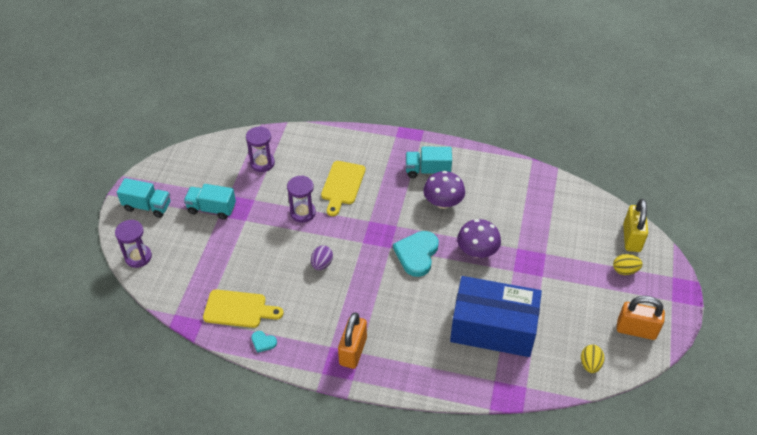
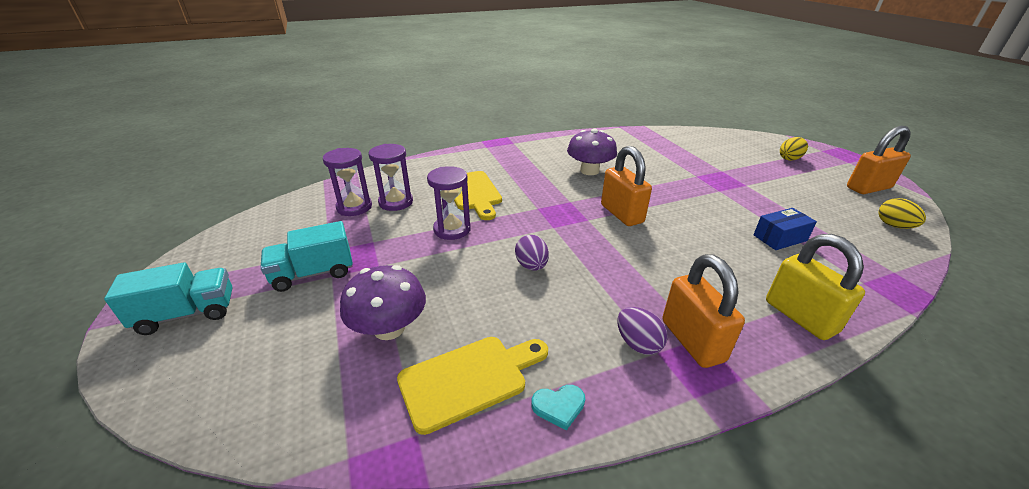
camera: 35 degrees left, 15 degrees down
(138, 257) = (203, 396): purple hourglass -> purple hourglass (396, 202)
(326, 337) = (638, 344): none -> purple egg
(417, 254) = (621, 214): turquoise heart -> orange padlock
(427, 171) = (546, 157): turquoise truck -> none
(477, 251) = (669, 190): purple mushroom -> purple mushroom (389, 328)
(493, 327) = (780, 238): blue box -> blue box, size x0.41
(631, 238) = (758, 141): yellow padlock -> yellow padlock (800, 316)

